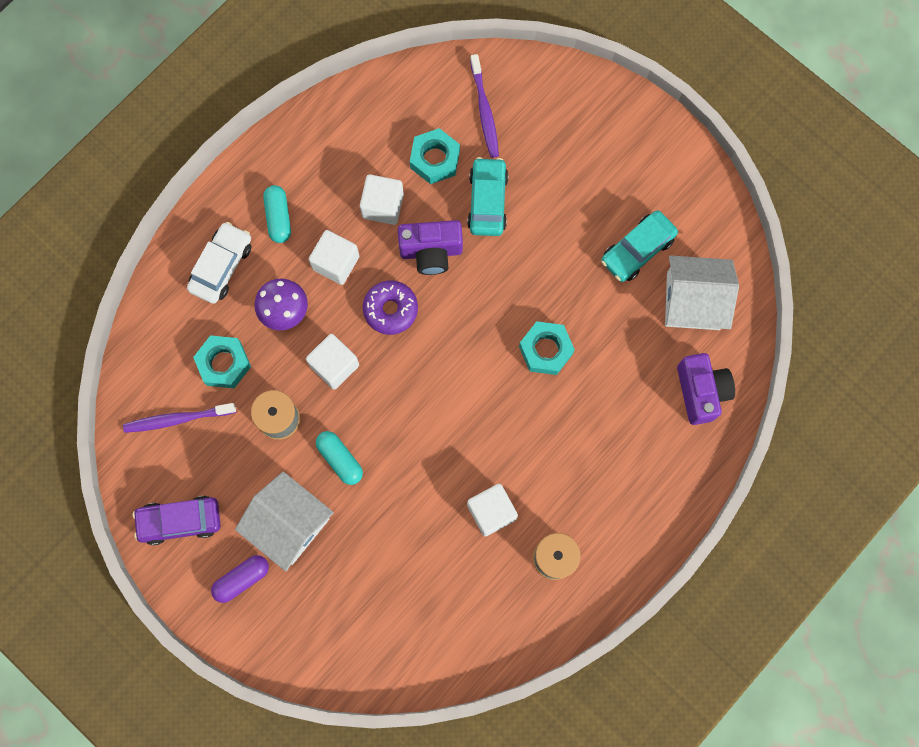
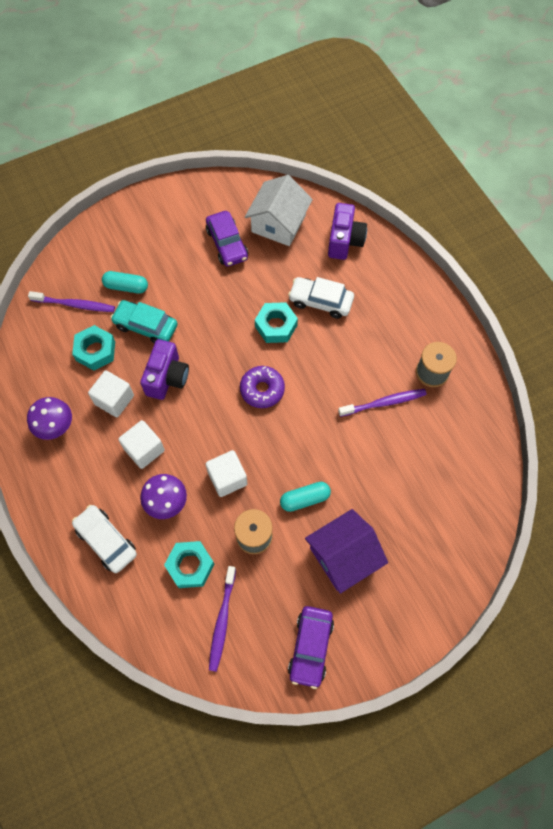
camera: 70 degrees left, 10 degrees down
(242, 579) = (377, 610): purple capsule -> none
(278, 217) = (86, 481): turquoise capsule -> turquoise capsule (126, 287)
(289, 524) = (343, 556): white house -> purple house
(329, 157) = (55, 426): none -> purple mushroom
(390, 309) = (200, 422): purple donut -> purple donut (262, 390)
(491, 512) = (384, 403): white cube -> purple toothbrush
(600, 391) = (320, 301): none -> white car
(637, 250) = (227, 244): turquoise car -> purple car
(701, 392) = (344, 241): purple camera -> purple camera turned 90 degrees clockwise

